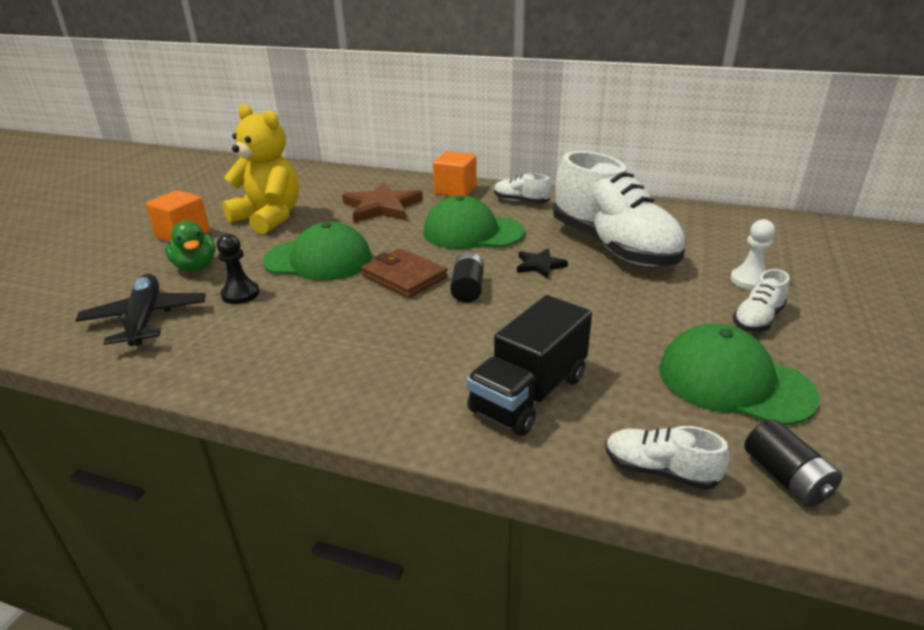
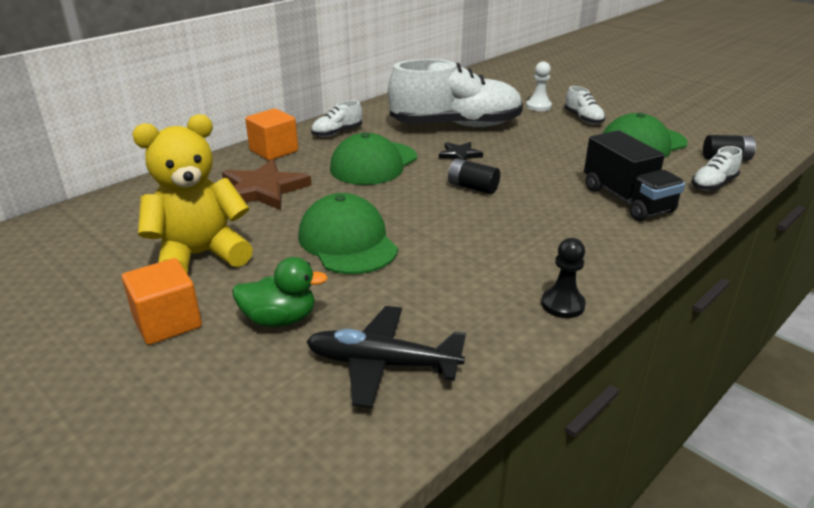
camera: 65 degrees left, 0 degrees up
(240, 294) = (380, 295): black pawn -> black pawn (562, 304)
(318, 260) = (347, 242): green cap -> green cap turned 60 degrees counterclockwise
(404, 277) = (426, 207): brown wallet -> none

